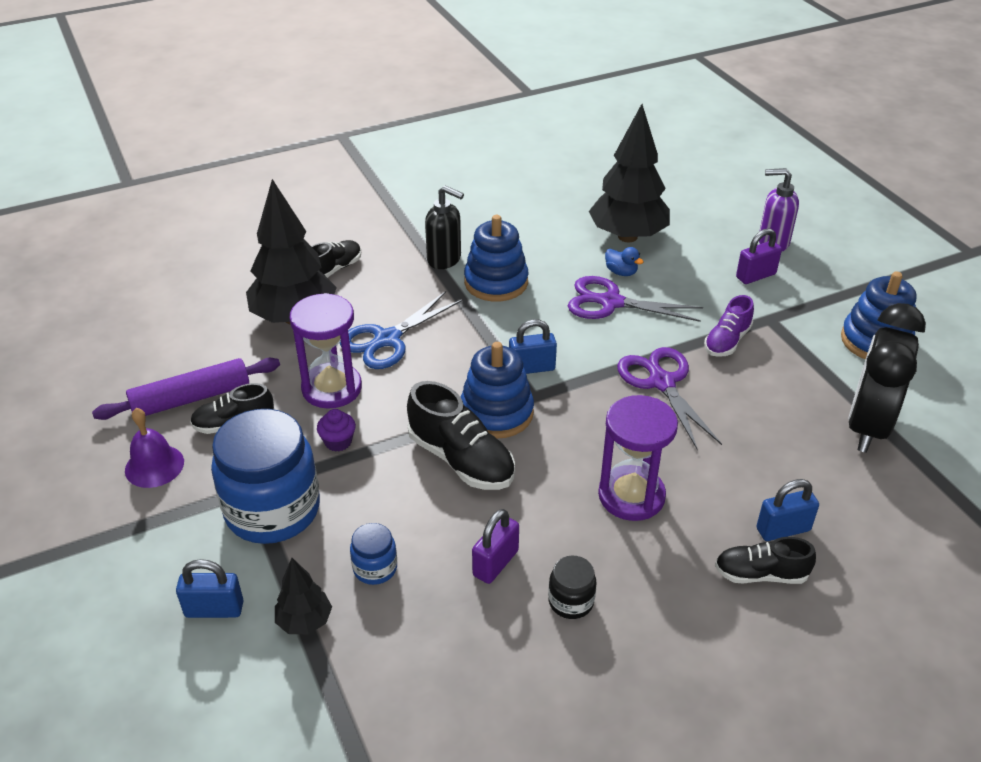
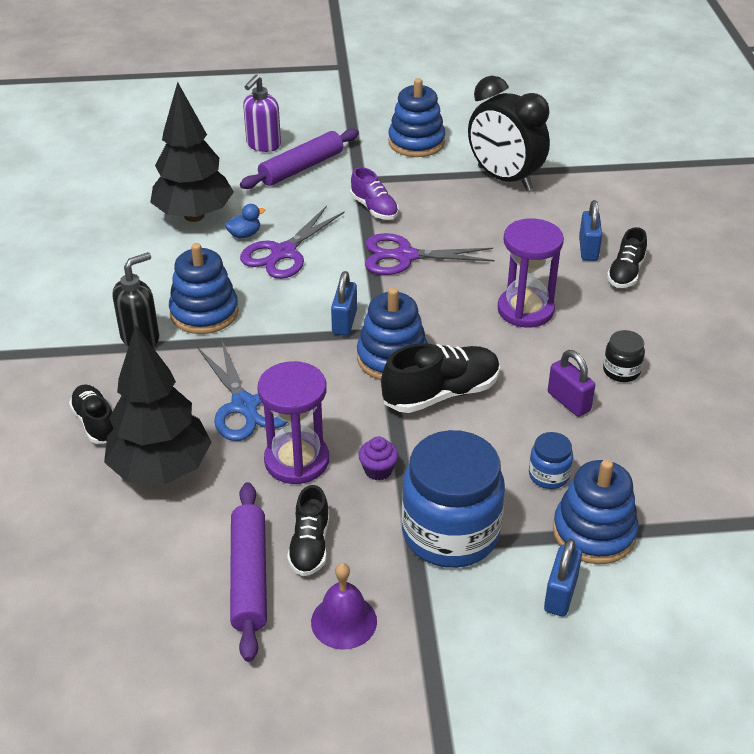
camera: 70 degrees left, 0 degrees up
(304, 621) = (594, 532): black tree -> blue stacking toy
(755, 276) = (301, 168): purple padlock -> purple rolling pin

